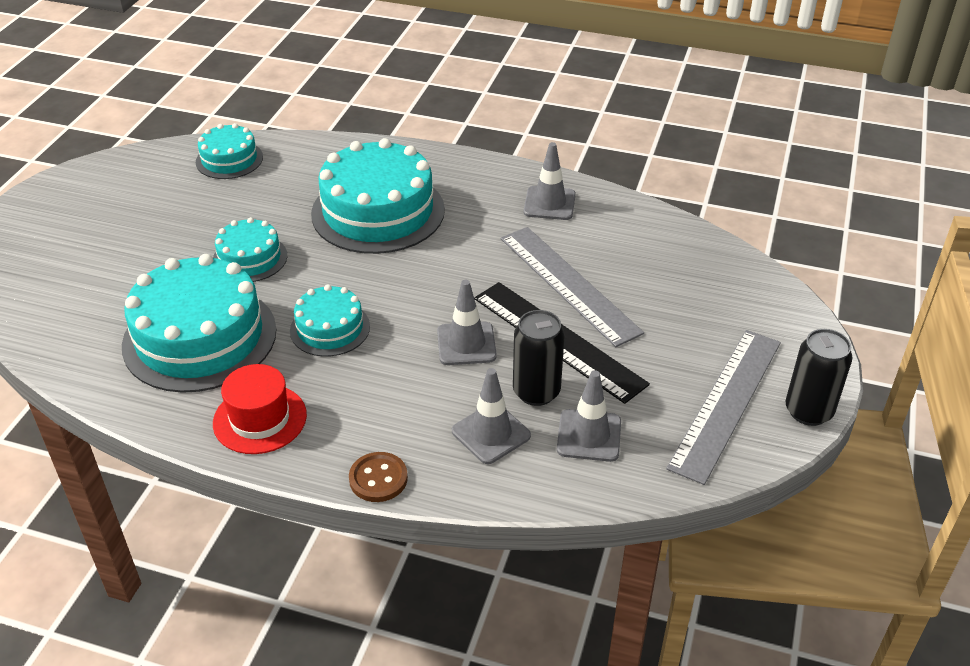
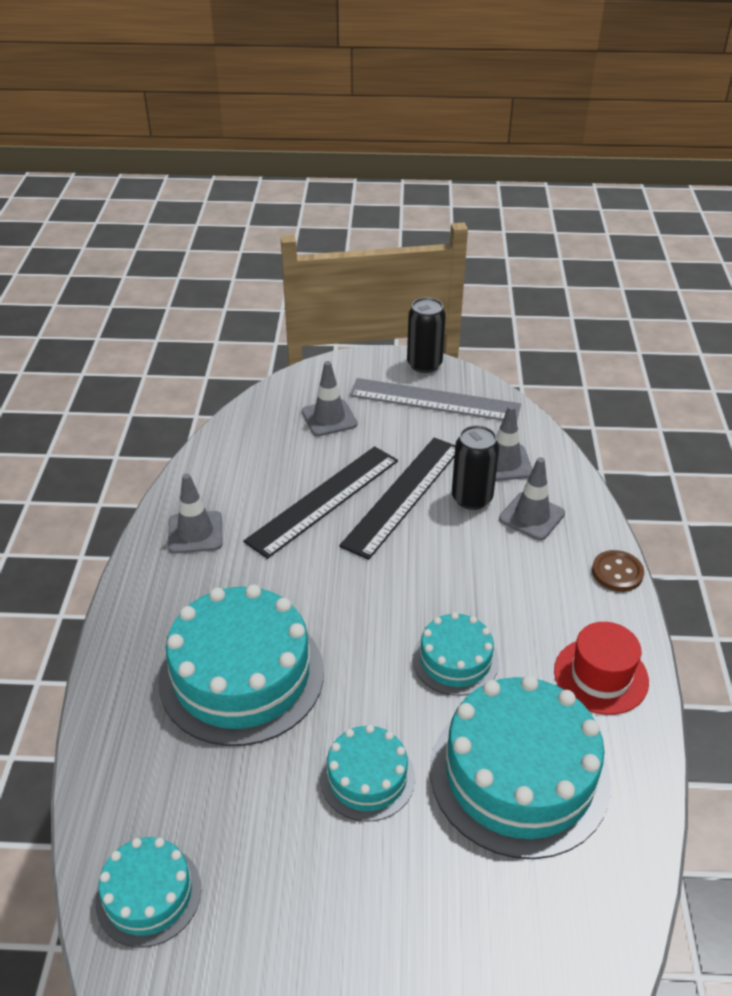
camera: 105 degrees left, 0 degrees up
(466, 344) = (433, 552): grey traffic cone -> grey traffic cone (329, 418)
(568, 284) = (324, 500): grey ruler -> black ruler

